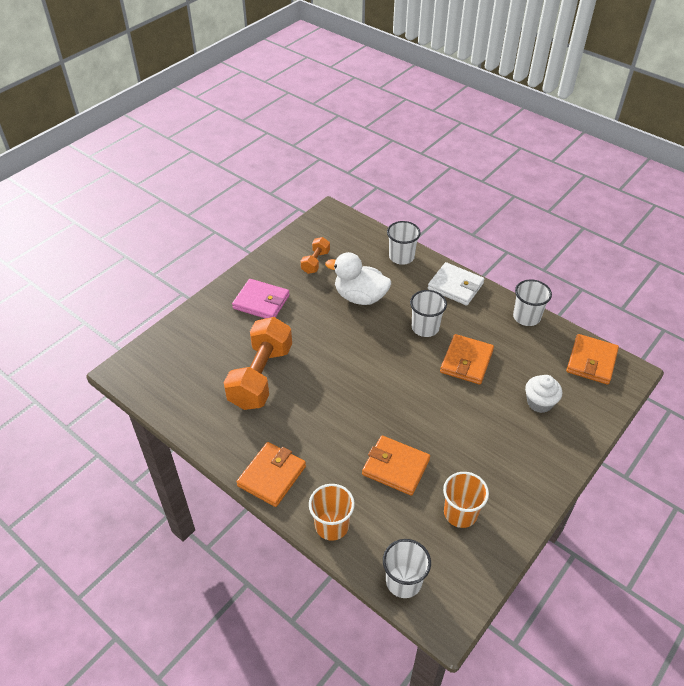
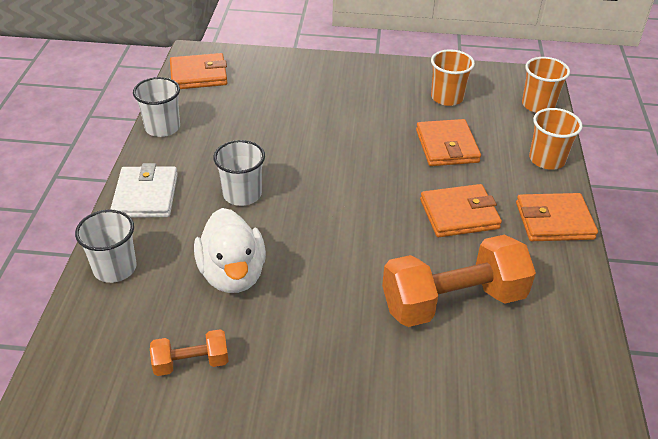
camera: 125 degrees left, 5 degrees down
(261, 302) = (330, 381): pink wallet -> none
(403, 581) = (538, 105): white cup -> orange cup
(466, 361) = (269, 147): orange wallet -> orange wallet (459, 214)
(539, 403) = (282, 90): white cupcake -> none

